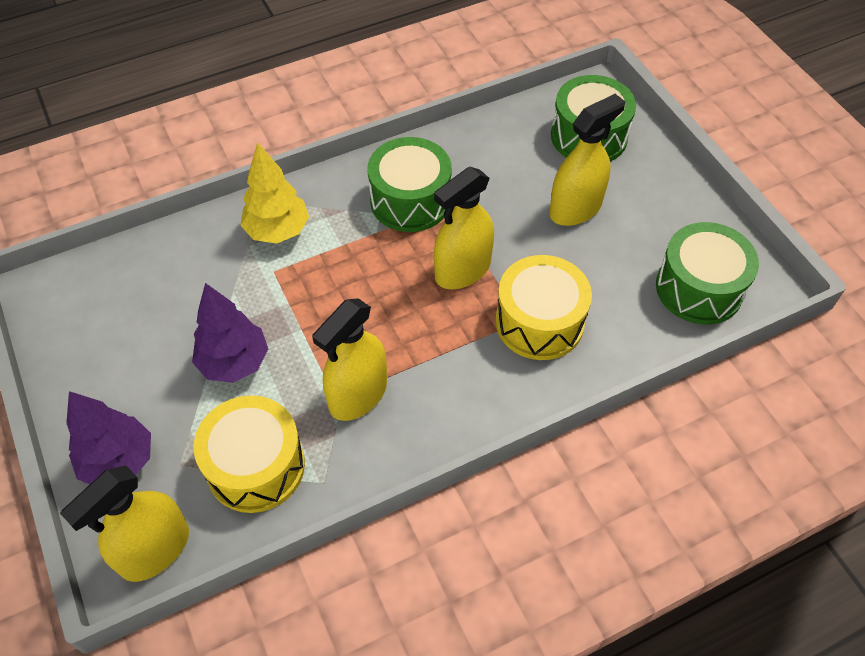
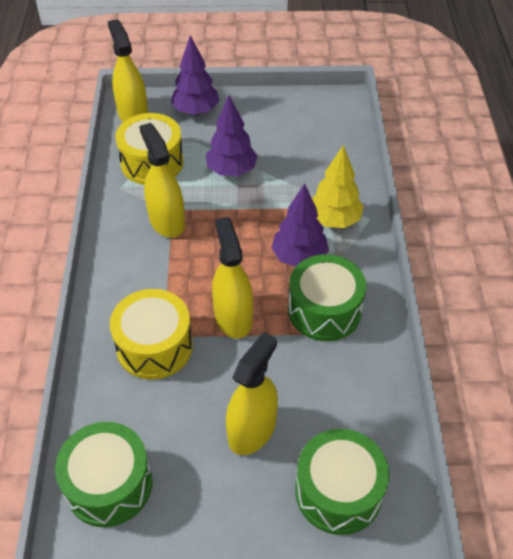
camera: 115 degrees right, 5 degrees down
(350, 243) = (299, 257): none -> purple tree
(575, 208) = (252, 430): yellow spray bottle -> yellow spray bottle turned 135 degrees counterclockwise

